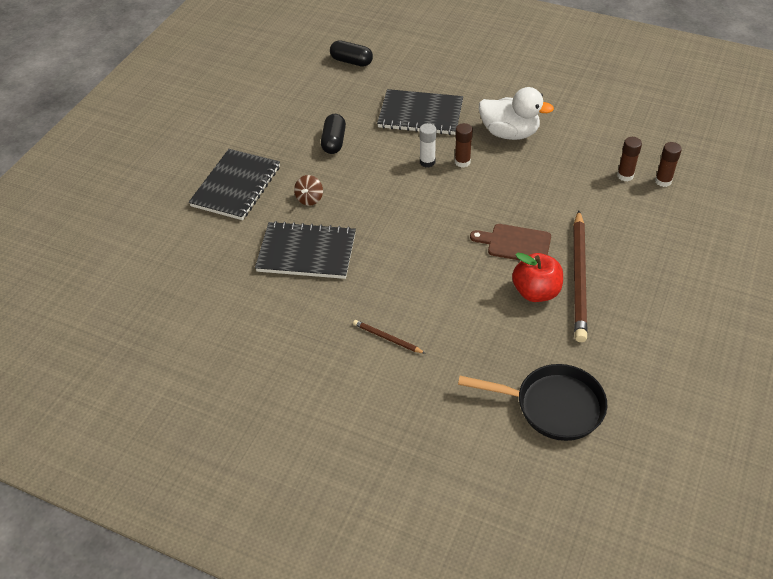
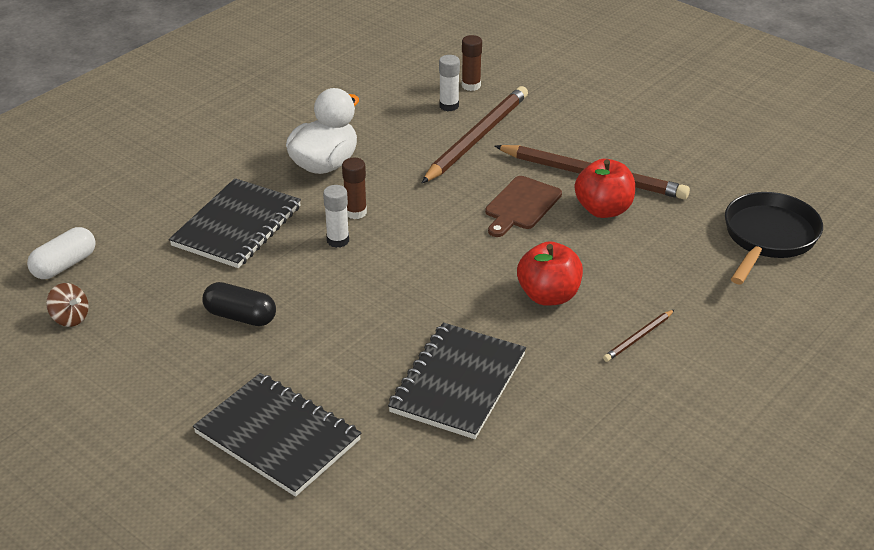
camera: 75 degrees left, 10 degrees down
(309, 199) = (350, 362): brown spinning top -> brown spinning top (70, 318)
(351, 61) = (64, 265): black capsule -> white capsule
(414, 279) = (548, 295): none -> red apple
(590, 200) = (477, 138): none -> brown pencil
(625, 176) = (449, 106): brown glue stick -> white glue stick

